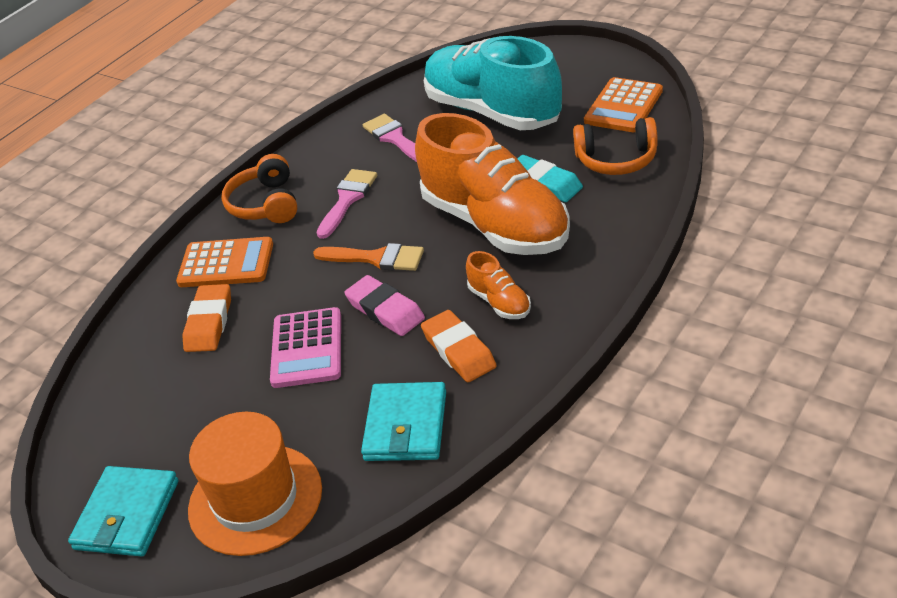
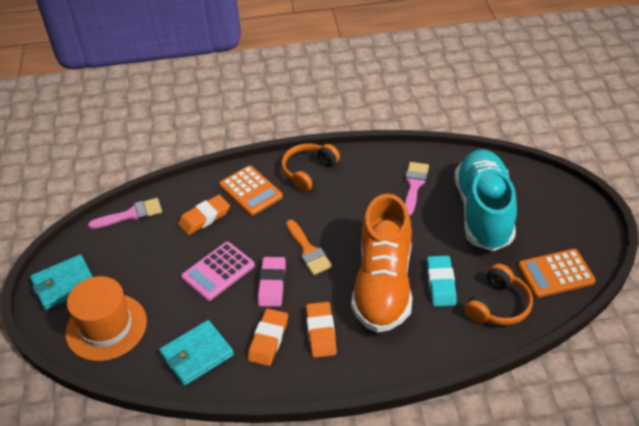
camera: 45 degrees right, 5 degrees up
(347, 199) = (343, 203): pink brush -> pink brush (131, 214)
(499, 302) = (321, 332): orange shoe -> orange eraser
(617, 160) = (498, 305): orange headphones -> orange headphones turned 105 degrees counterclockwise

